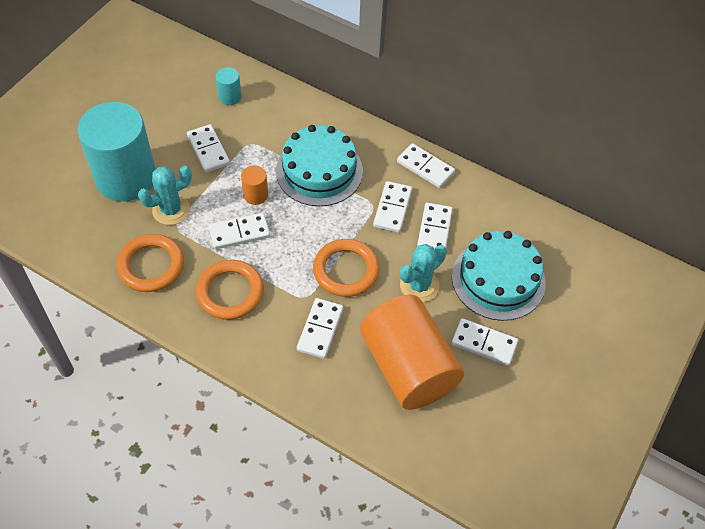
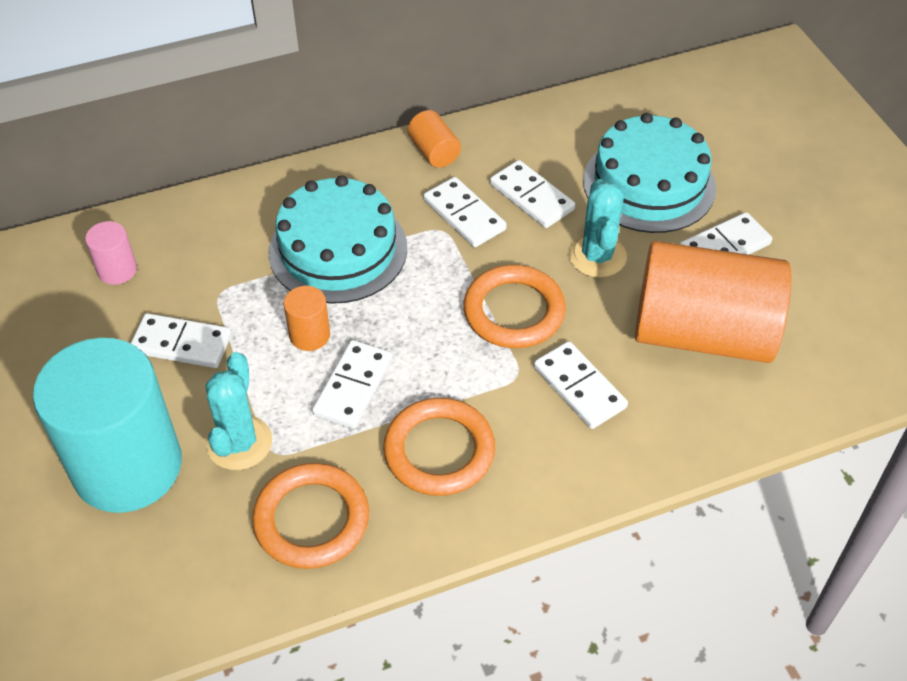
camera: 50 degrees left, 5 degrees down
(230, 97) = (117, 270): turquoise cylinder -> pink cylinder
(425, 167) = (434, 152): white domino -> orange cylinder

